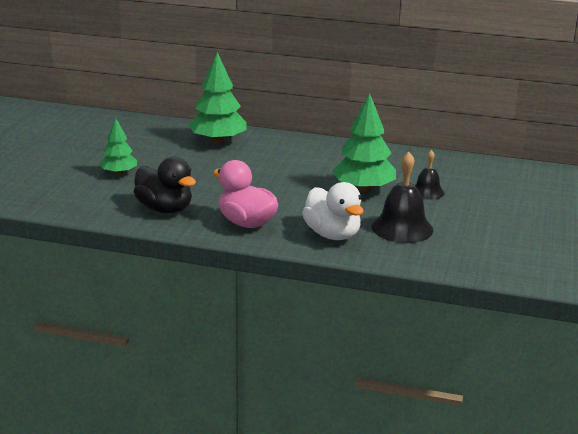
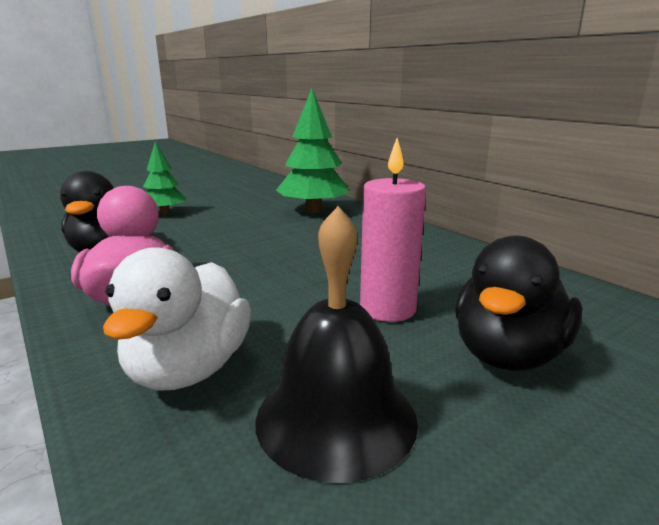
camera: 40 degrees right, 5 degrees down
(363, 189) = (388, 309): green tree -> pink candle
(427, 192) = (508, 354): black bell -> black duck

